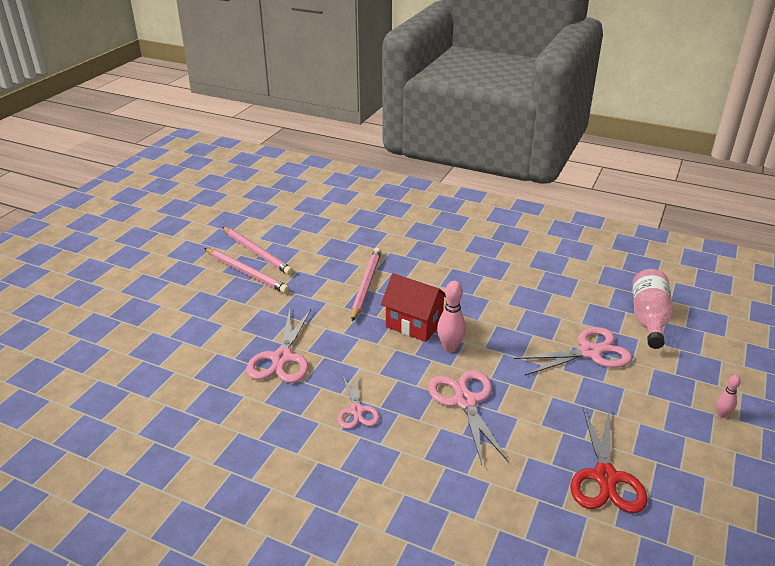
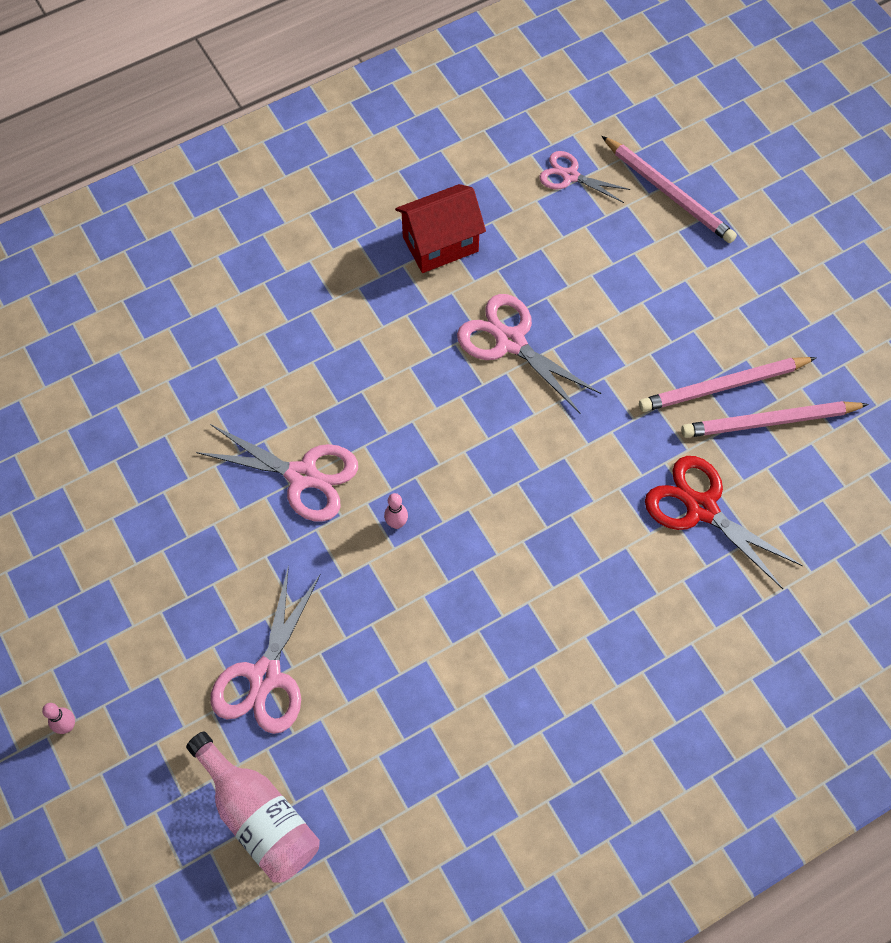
camera: 125 degrees right, 30 degrees up
(357, 411) = (372, 367): pink scissors -> pink scissors (570, 176)
(366, 285) = (593, 511): pink pencil -> pink pencil (668, 192)
(414, 325) = (468, 513): red house -> red house (440, 244)
(450, 347) = (396, 523): pink bowling pin -> pink bowling pin, size x0.58
(605, 477) = (108, 525): red scissors -> red scissors (701, 508)

